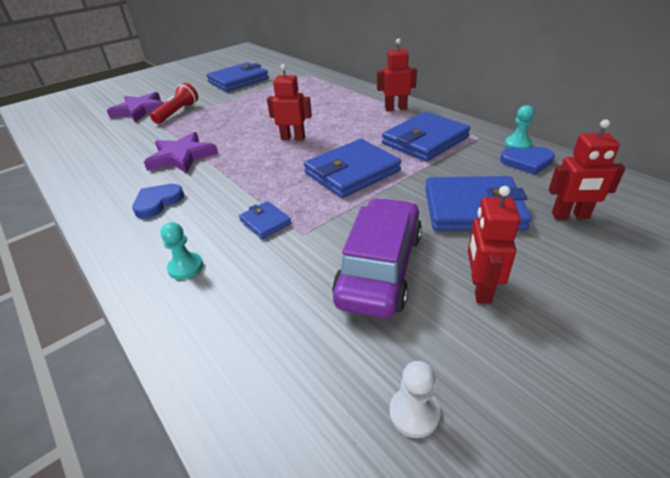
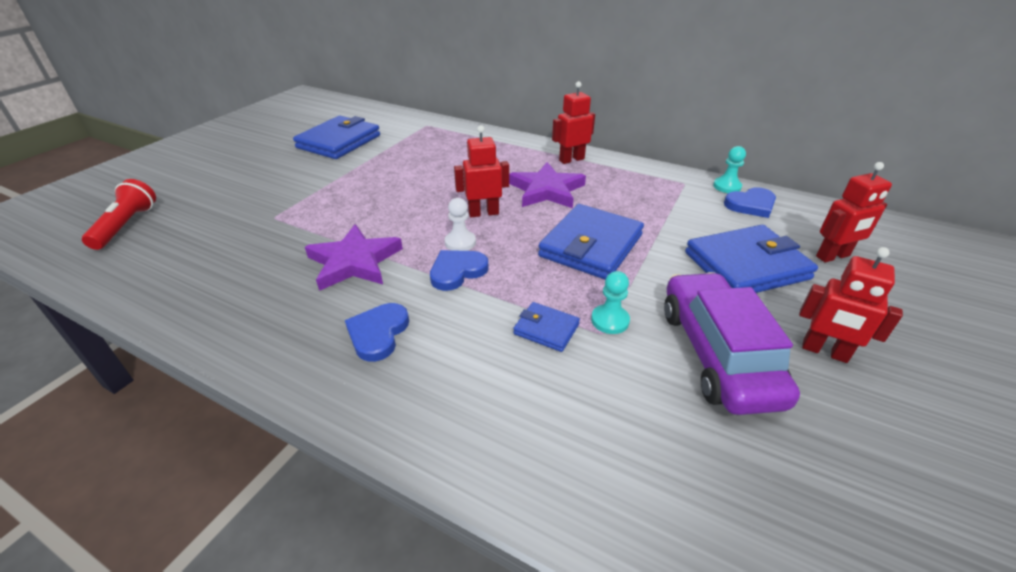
camera: 25 degrees left, 0 degrees up
(140, 110) = (223, 201): purple star -> purple star (546, 190)
(177, 113) = (289, 198): red flashlight -> red flashlight (126, 225)
(186, 267) = (499, 413): turquoise pawn -> turquoise pawn (610, 320)
(240, 173) = (457, 271): none -> blue heart
(414, 413) = (881, 503): white pawn -> white pawn (460, 242)
(425, 140) = (635, 195): blue wallet -> none
(480, 288) = (824, 351): red robot -> red robot turned 45 degrees counterclockwise

